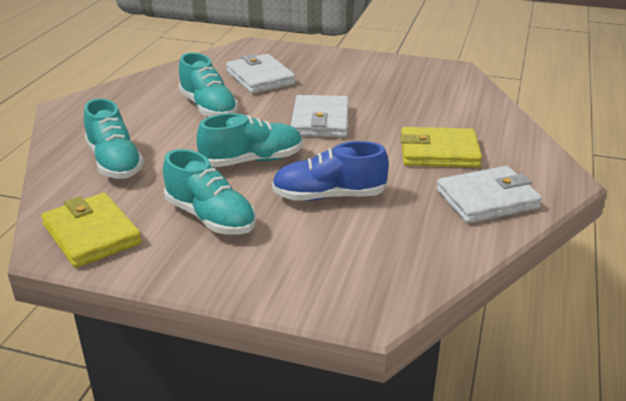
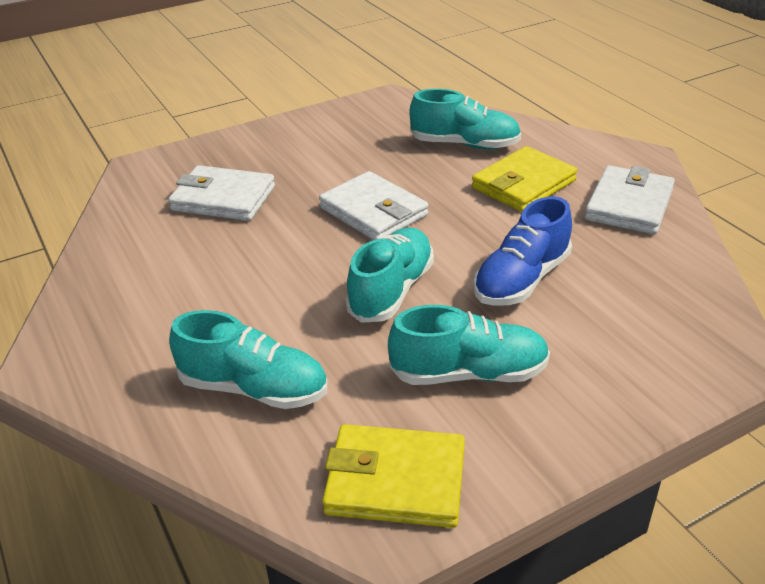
camera: 45 degrees left, 5 degrees up
(208, 107) = (233, 262): turquoise shoe -> turquoise shoe (465, 144)

